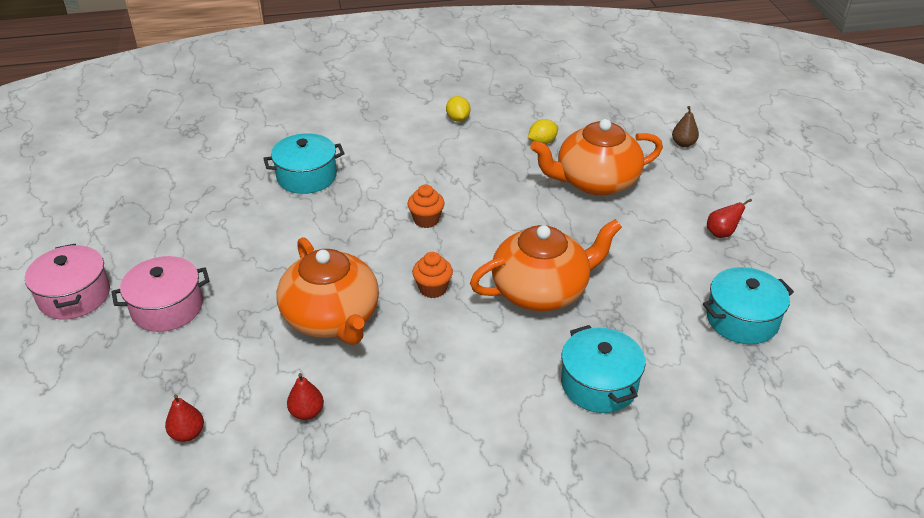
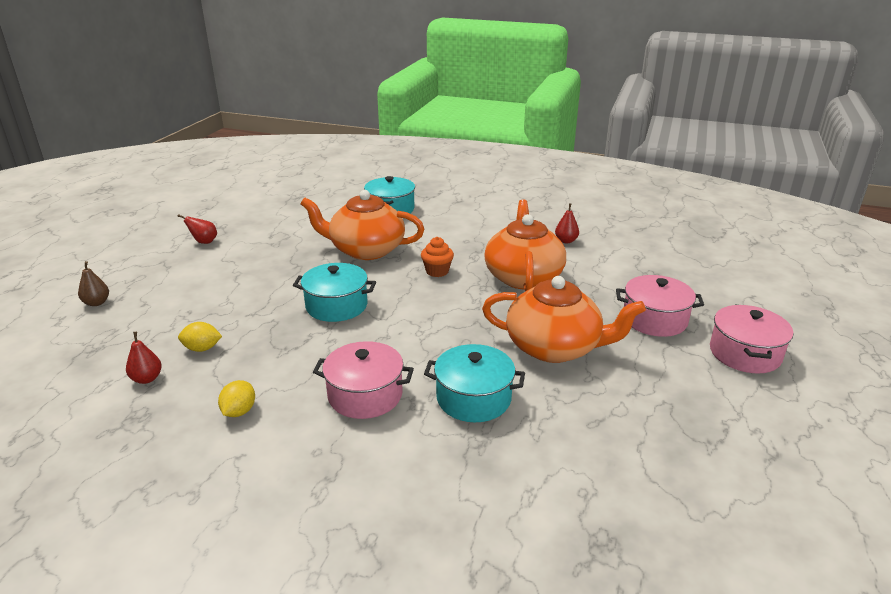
camera: 150 degrees left, 10 degrees down
(187, 433) = (644, 251): red pear -> red pear (147, 379)
(386, 153) = (365, 395): none -> pink pot
(426, 220) = (394, 316): orange cupcake -> none
(595, 182) = (220, 298): orange teapot -> orange teapot (554, 347)
(742, 319) = (275, 208): turquoise pot -> turquoise pot (336, 306)

